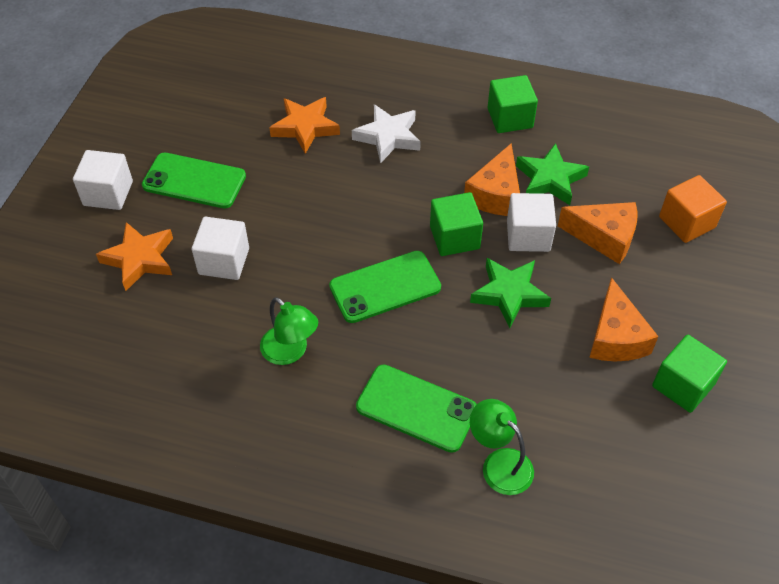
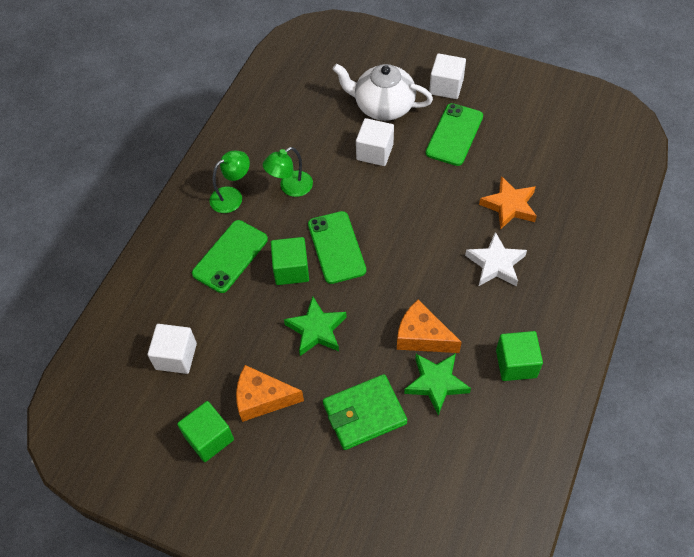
camera: 100 degrees right, 5 degrees up
(139, 259) = (383, 106): orange star -> white teapot
(454, 237) = (378, 299): green cube -> green cube (291, 270)
(499, 464) = (176, 300): green lamp -> green lamp (232, 196)
(528, 235) = (374, 354): white cube -> white cube (176, 356)
(604, 237) = (364, 414): orange cheese -> green wallet
(687, 222) = (373, 490): orange cube -> none

